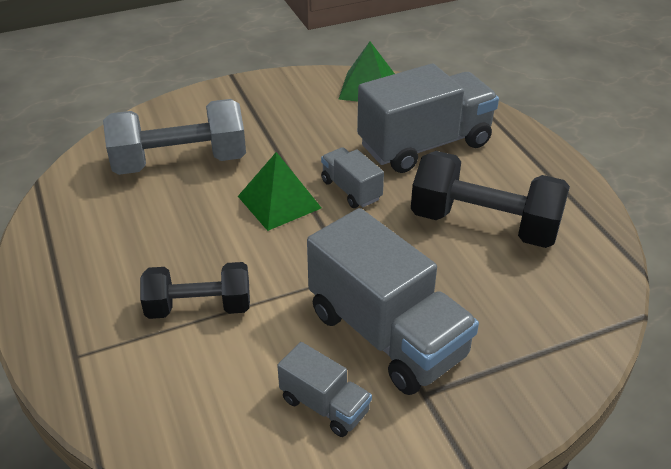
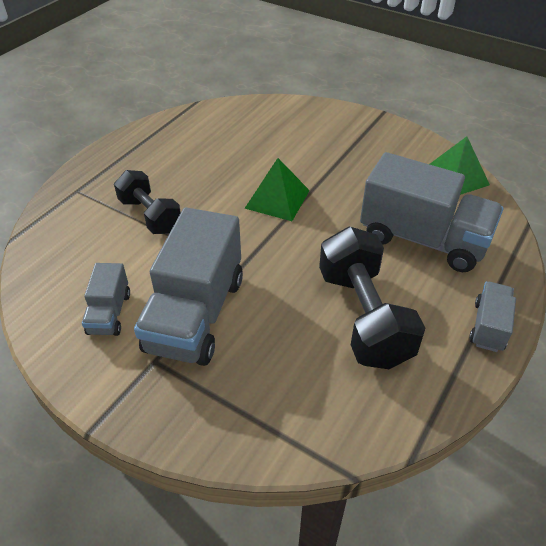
camera: 55 degrees right, 5 degrees up
(180, 162) = (270, 139): grey dumbbell -> none
(351, 190) = (326, 226): grey truck -> grey truck (488, 326)

